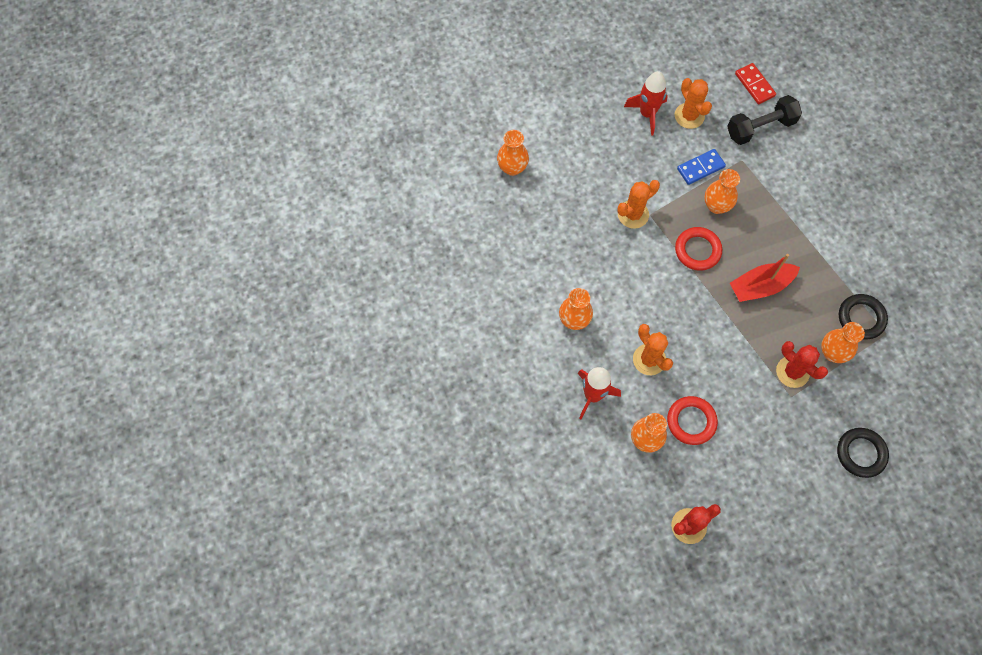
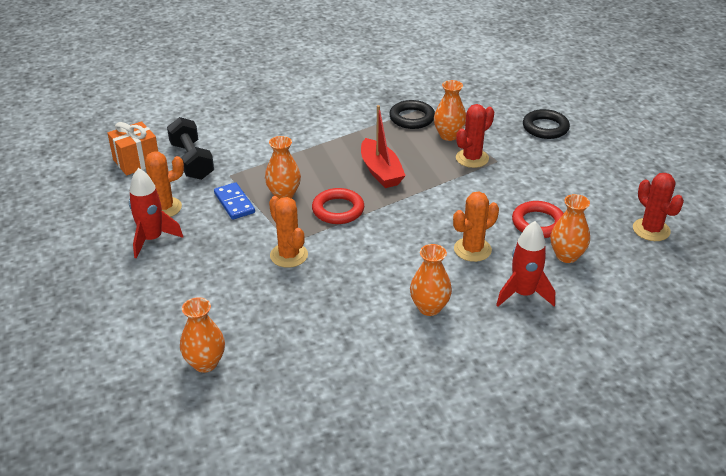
camera: 90 degrees left, 30 degrees down
(754, 85) = (136, 161): red domino -> orange gift

